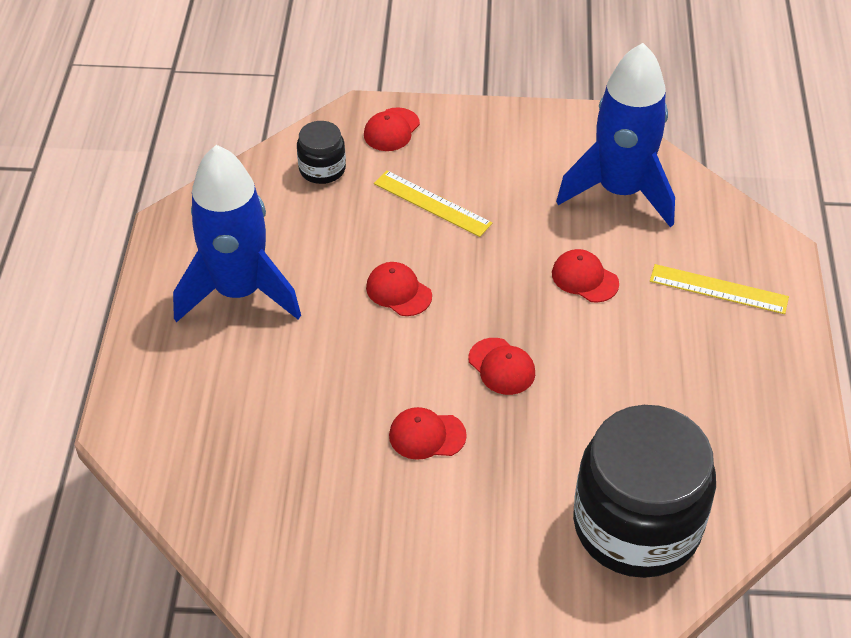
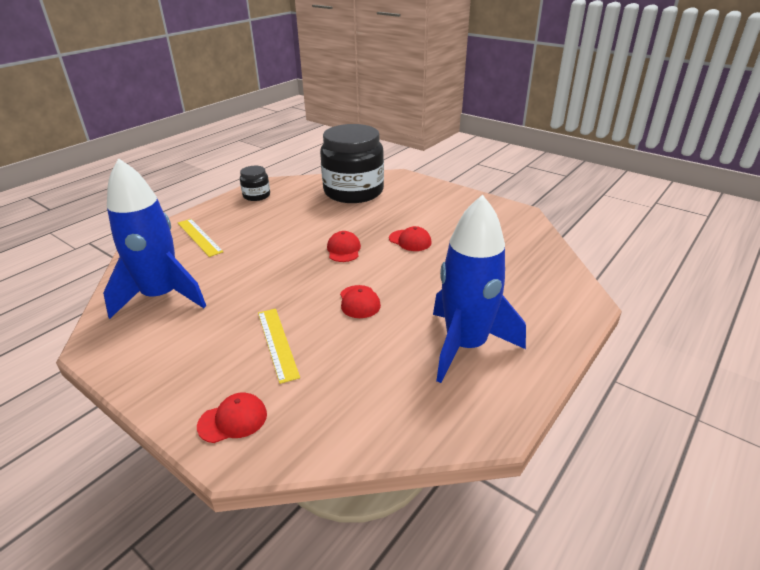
camera: 145 degrees left, 15 degrees down
(322, 169) = (326, 412): black jar -> black jar (256, 195)
(584, 278) = (251, 266): red cap -> none

